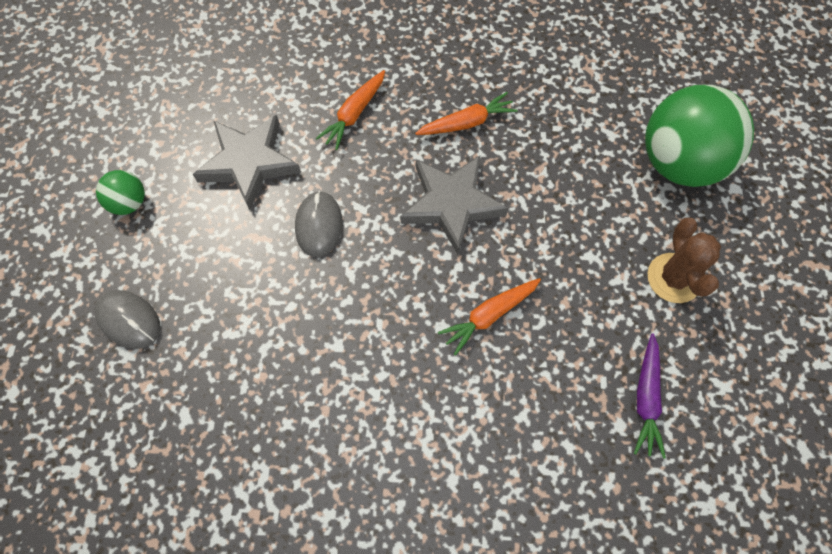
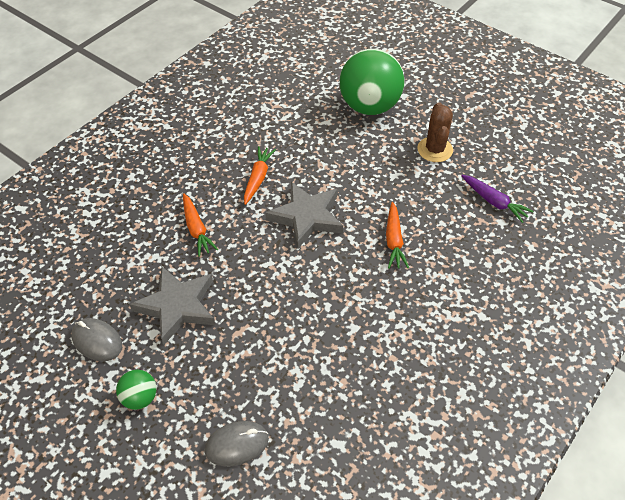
camera: 55 degrees left, 15 degrees down
(319, 225) = (261, 292): grey mouse -> grey mouse (97, 341)
(674, 278) = (435, 150): brown cactus -> brown cactus turned 60 degrees clockwise

